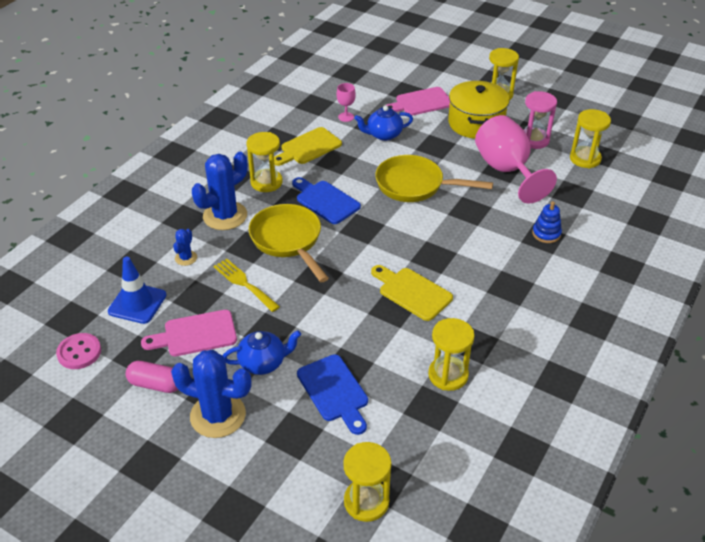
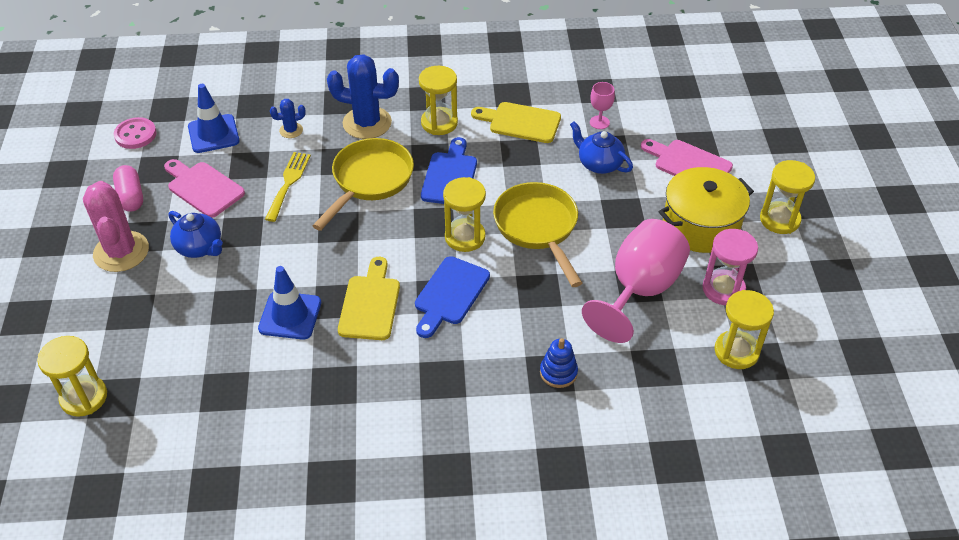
camera: 55 degrees right, 5 degrees up
(218, 415) = (121, 252): blue cactus -> pink cactus
(334, 391) = (198, 312): blue cutting board -> blue cutting board (450, 294)
(386, 339) = (290, 315): none -> blue traffic cone
(448, 375) = (275, 385): yellow hourglass -> yellow hourglass (465, 237)

